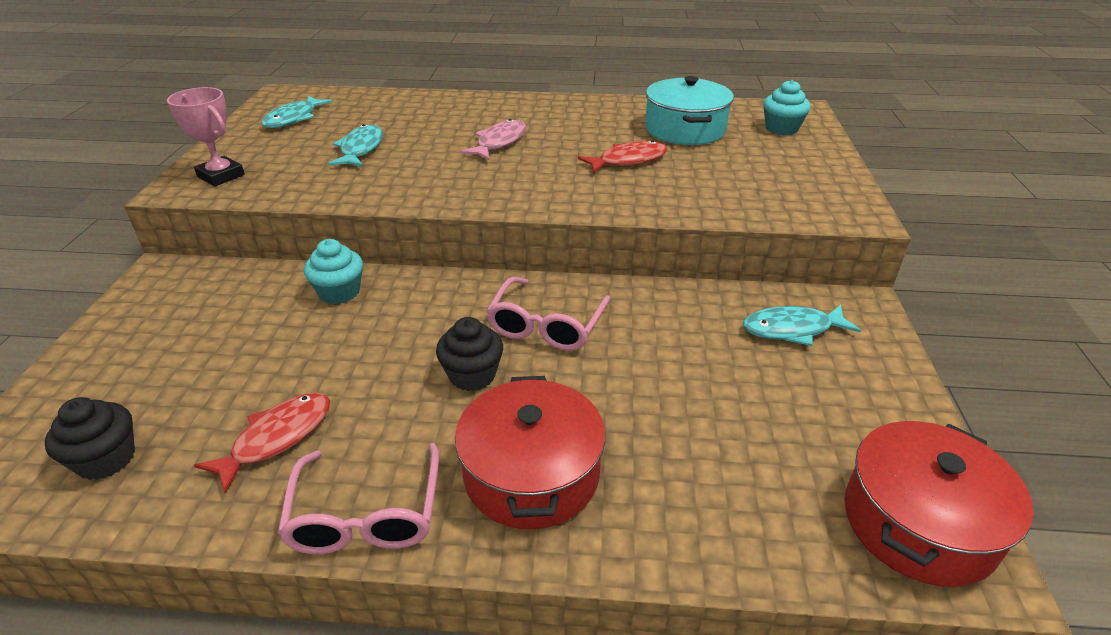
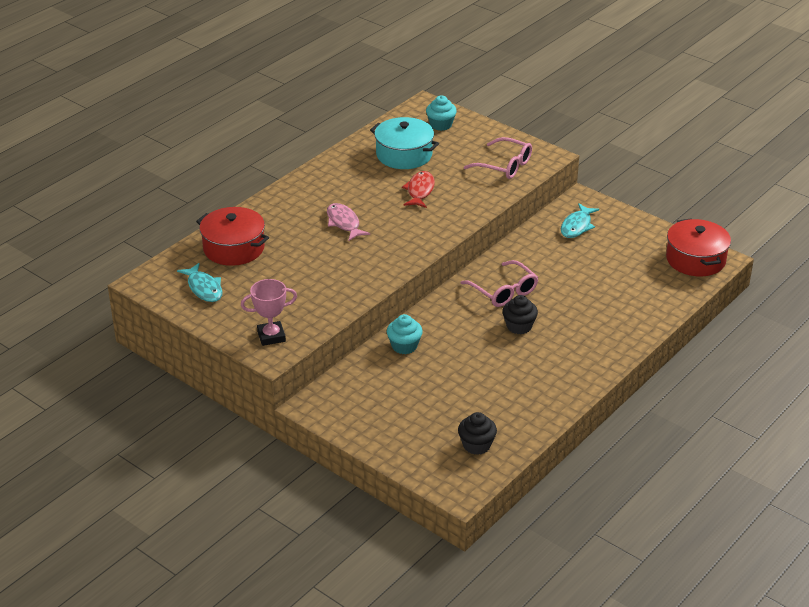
camera: 55 degrees left, 0 degrees up
(277, 438) = (509, 393): red fish -> none
(361, 149) = (292, 275): turquoise fish -> none
(366, 513) = (577, 381): pink glasses -> pink glasses (504, 166)
(532, 474) = (594, 333): red pot -> red pot (234, 248)

